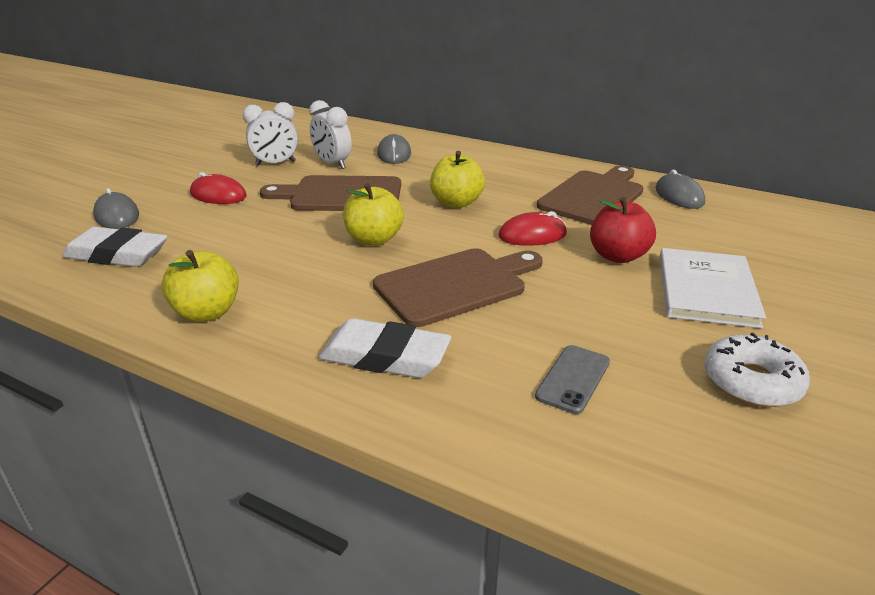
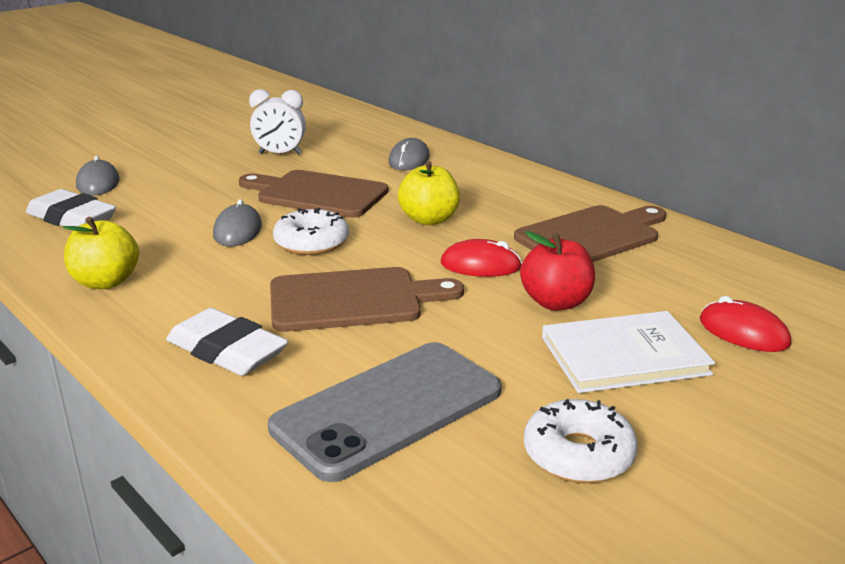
camera: 20 degrees right, 5 degrees down
(218, 195) = (201, 177): red mouse -> red mouse (743, 332)
(332, 164) = (336, 161): white clock -> none
(374, 239) = (311, 242): yellow apple -> white donut
(573, 379) = (388, 409): grey phone -> grey phone, size x2.17
(679, 196) = (698, 251): grey mouse -> grey mouse (237, 231)
(706, 290) = (624, 355): white book -> white book turned 45 degrees clockwise

